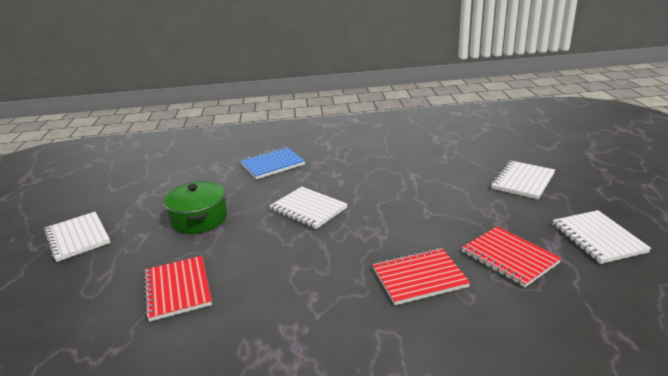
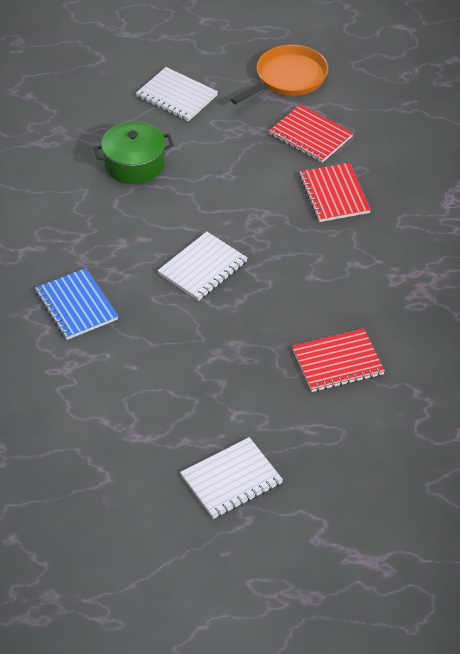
camera: 90 degrees left, 20 degrees up
(199, 219) = (207, 365): green pot -> green pot (134, 164)
(509, 257) = (310, 136): red notebook -> red notebook turned 75 degrees clockwise
(598, 238) = (288, 78): white notebook -> orange pan

